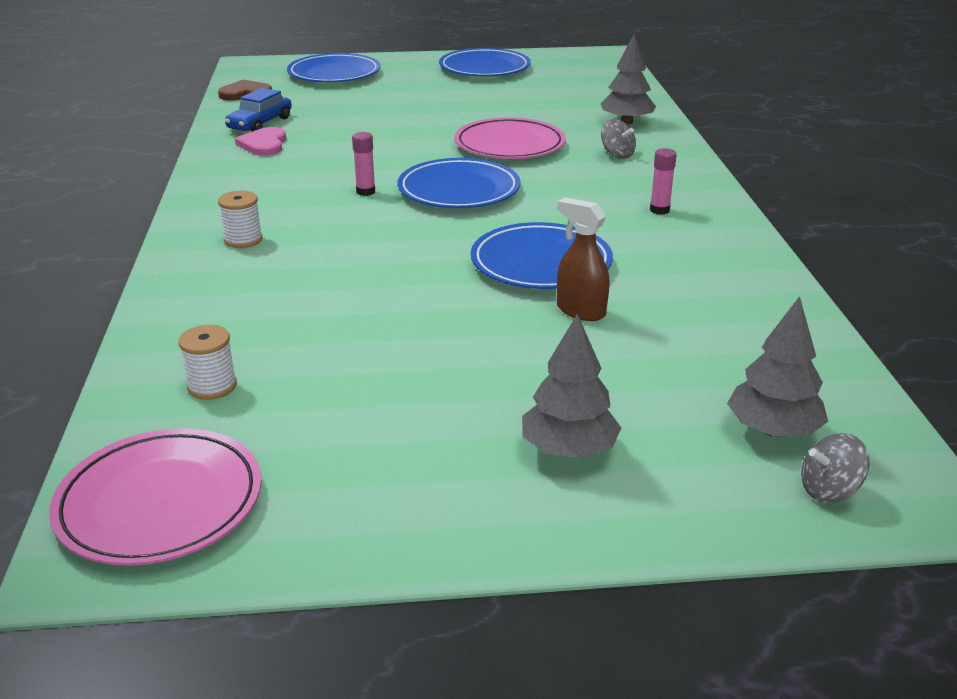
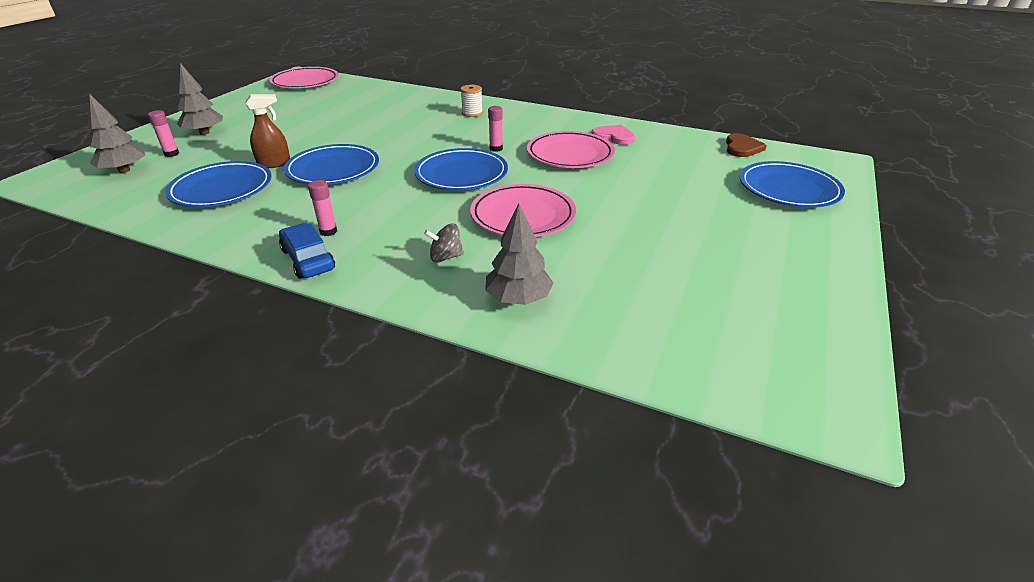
camera: 120 degrees right, 5 degrees up
(212, 386) = (354, 93): white spool -> none
(260, 123) = (660, 142): blue car -> blue car (308, 259)
(342, 154) = (570, 154): none -> pink plate
(484, 68) = (780, 275): blue plate -> blue plate (222, 189)
(674, 425) = (171, 154): none -> pink glue stick
(829, 490) = (84, 166): grey spinning top -> none

